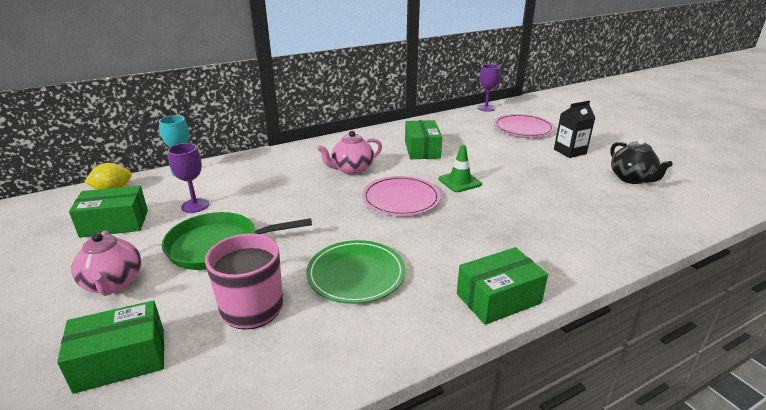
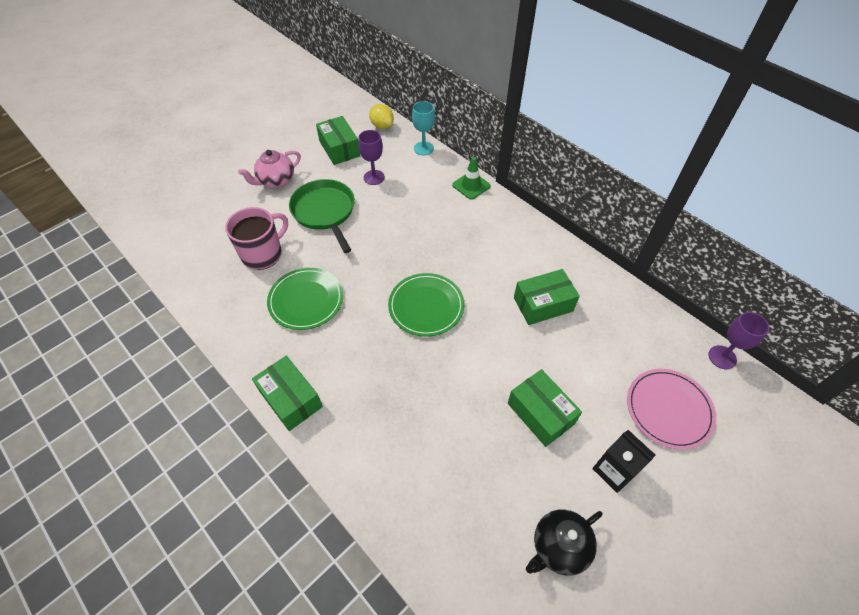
camera: 75 degrees right, 25 degrees up
(121, 360) = (214, 216): green box -> green box (540, 413)
(352, 170) = (470, 255): pink teapot -> none
(401, 199) = (426, 306): pink plate -> green plate
(459, 182) = (478, 350): green traffic cone -> green traffic cone (471, 185)

